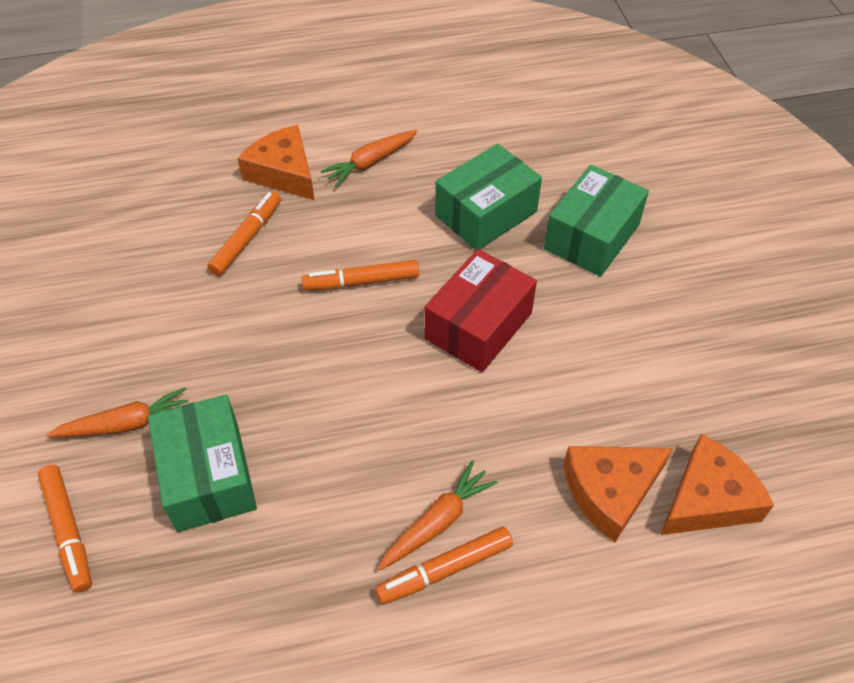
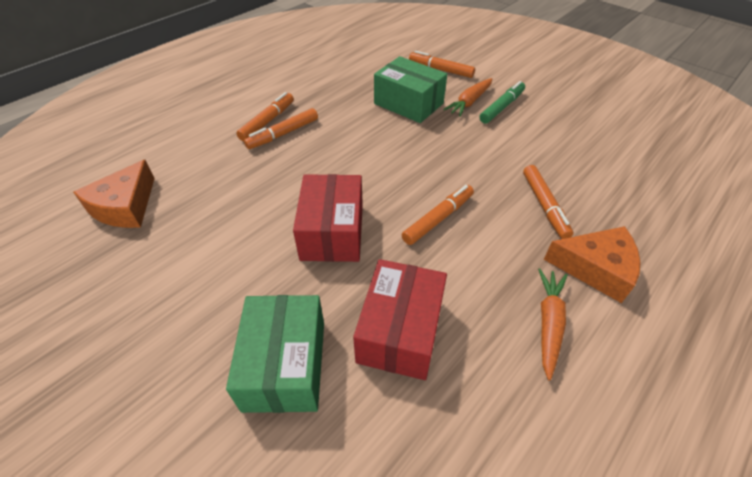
camera: 145 degrees right, 5 degrees down
(101, 387) = (501, 107): none -> green marker
(437, 522) = (283, 134): orange carrot -> orange marker
(486, 213) = (400, 331): green box -> red box
(610, 491) = (192, 184): orange cheese -> none

